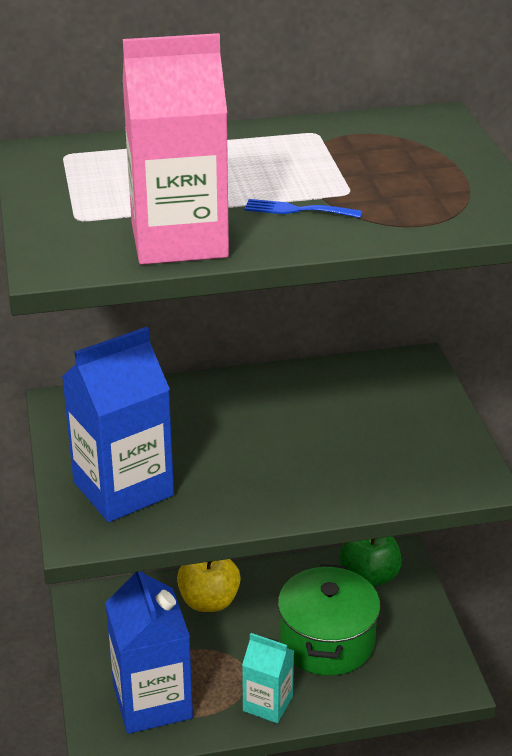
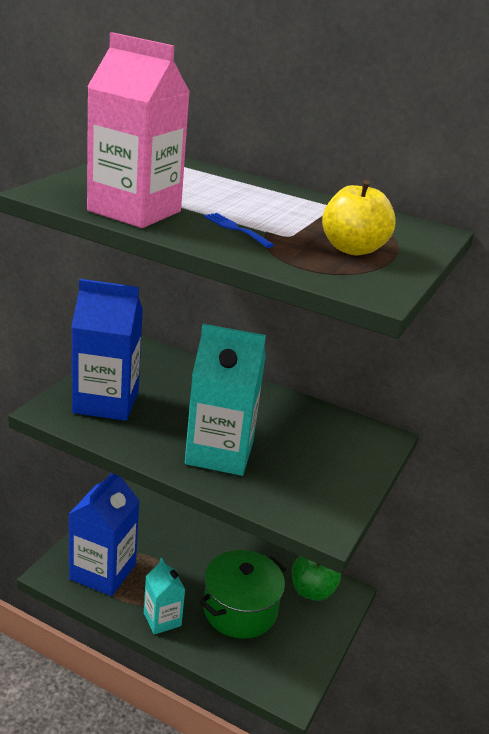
camera: 35 degrees right, 5 degrees down
(209, 601) = (199, 540): yellow apple -> yellow apple (352, 249)
(304, 471) = (219, 453): none -> turquoise carton

